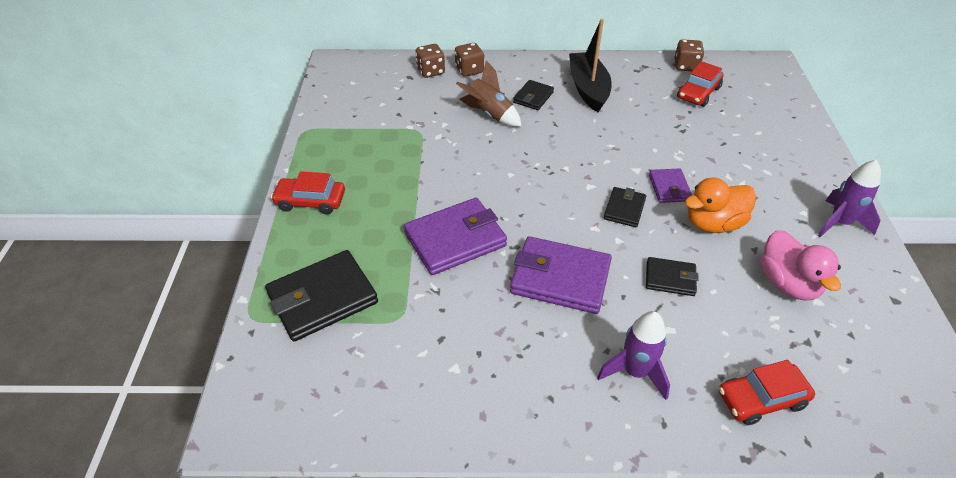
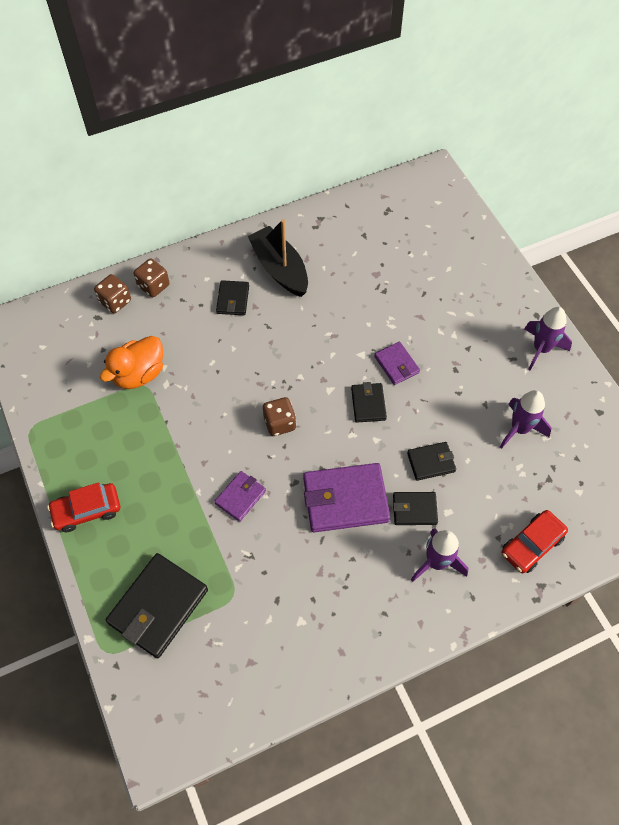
camera: 25 degrees left, 15 degrees up
(455, 239) = (240, 497): purple wallet -> purple wallet, size x0.54
(489, 114) = (201, 338): brown rocket -> none
(632, 314) = (414, 509): none -> black wallet
(686, 66) = (358, 205): brown dice -> brown dice (279, 423)
(698, 93) = (381, 237): red car -> none
(713, 223) = (445, 390): orange duck -> orange duck (139, 374)
(787, 283) = (519, 429): pink duck -> purple rocket

